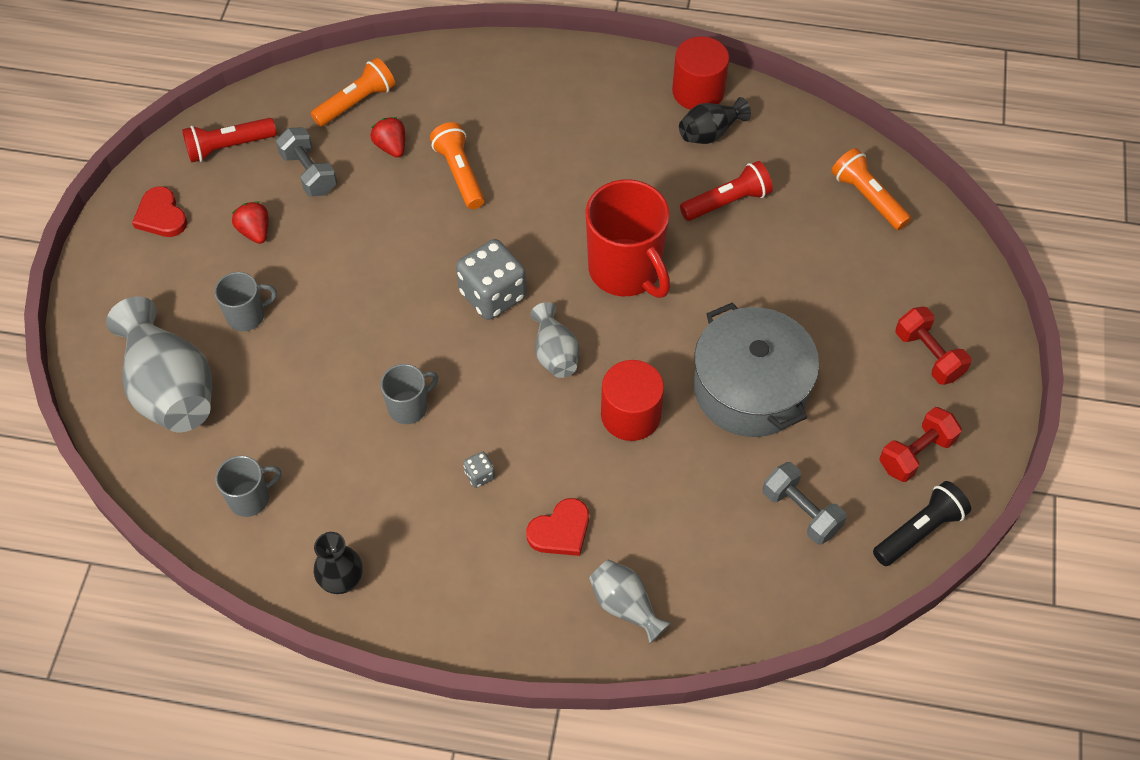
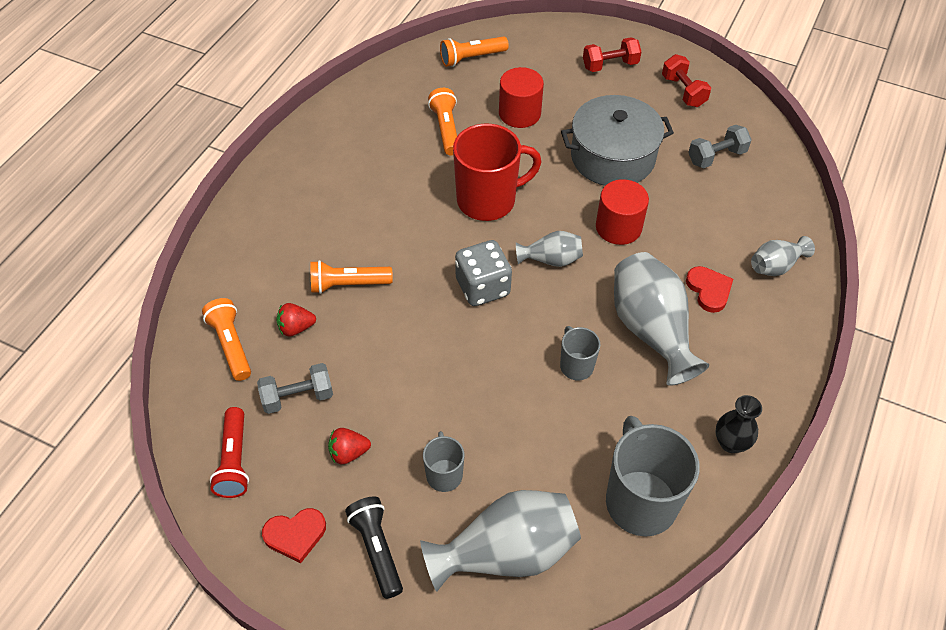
camera: 75 degrees left, 5 degrees down
(250, 498) = (640, 500): grey mug -> grey mug, size x1.95
(479, 475) = (651, 330): grey dice -> grey vase
(698, 91) = (333, 119): red cylinder -> red cylinder (519, 113)
(710, 133) = (377, 122): black vase -> none
(727, 202) = (446, 129): red flashlight -> orange flashlight
(919, 531) = (740, 105): black flashlight -> black flashlight (377, 549)

